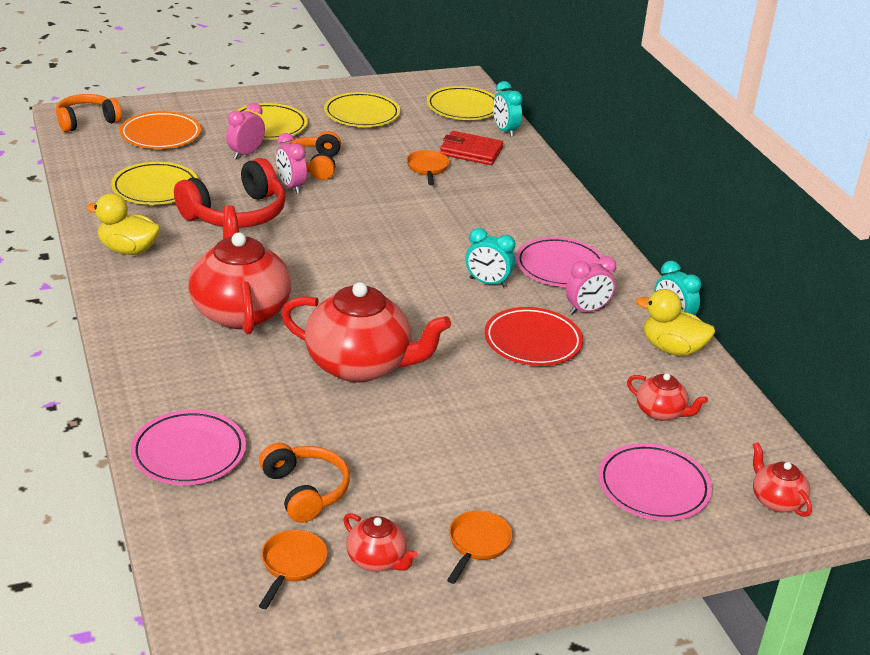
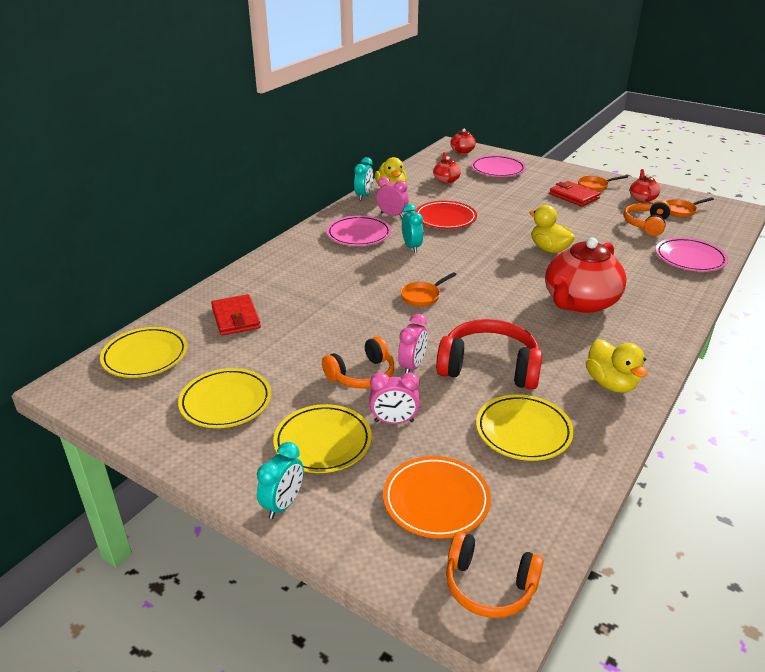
camera: 125 degrees left, 0 degrees up
(360, 365) = (549, 249): red teapot -> yellow duck
(427, 169) = (292, 323): orange pan -> orange pan (423, 296)
(469, 493) = (574, 196): none -> red wallet
(505, 131) = (174, 319): turquoise clock -> turquoise clock (283, 504)

